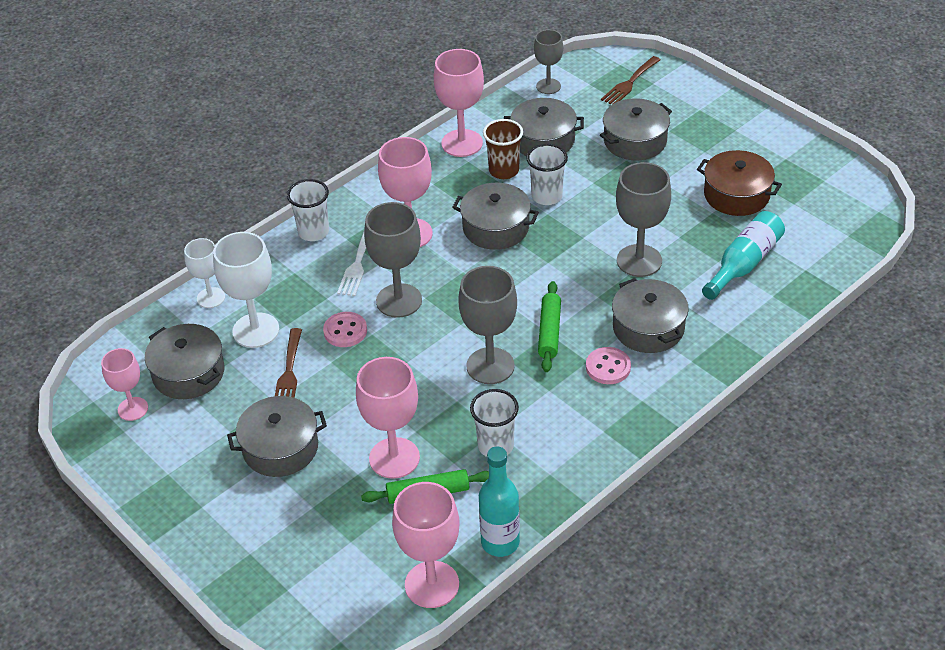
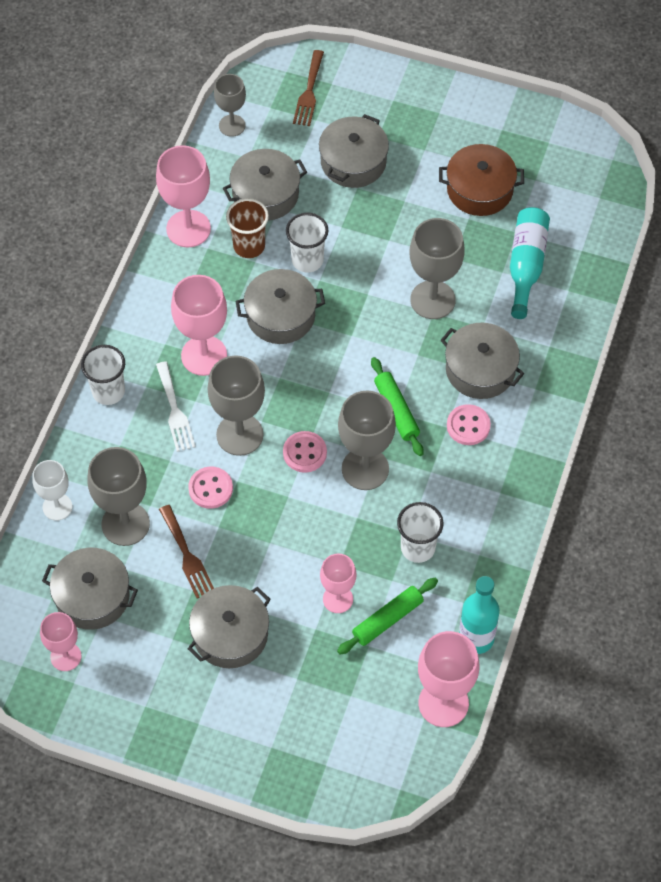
camera: 30 degrees left, 15 degrees up
(256, 330) = (125, 524): white goblet -> grey goblet
(394, 458) = (338, 599): pink goblet -> pink goblet, size x0.62
(445, 334) = (304, 453): none -> pink button

